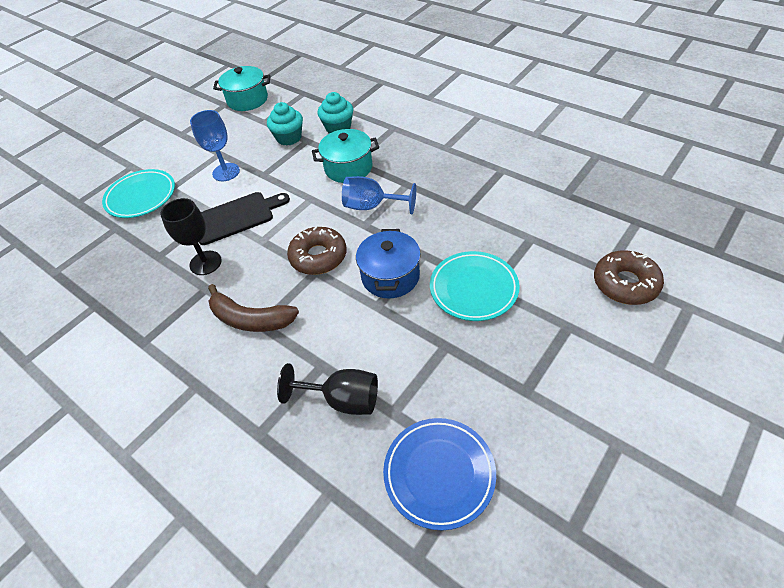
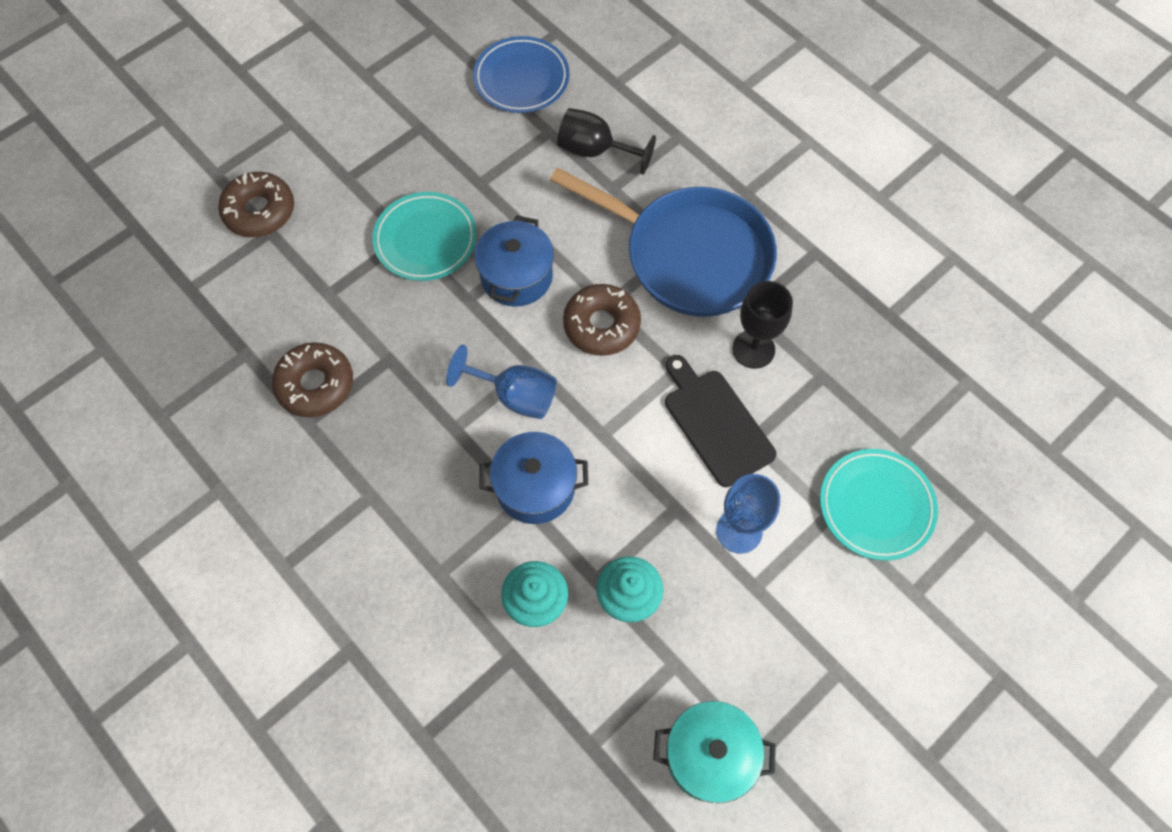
camera: 175 degrees left, 15 degrees up
(236, 217) = (716, 423): black cutting board -> black cutting board turned 75 degrees clockwise
(250, 319) = (689, 255): brown banana -> blue pan
(348, 168) = (535, 487): turquoise pot -> blue pot
(508, 187) = (315, 385): none -> brown donut

